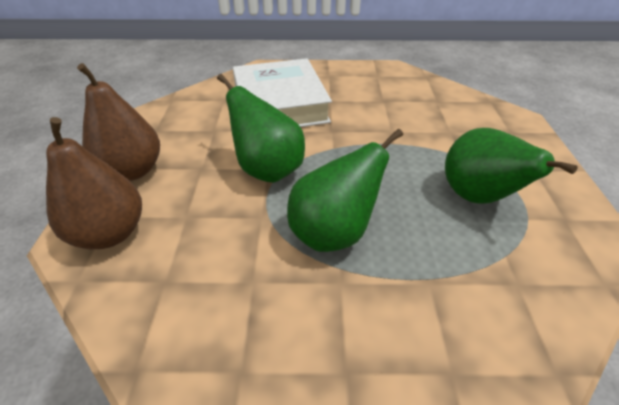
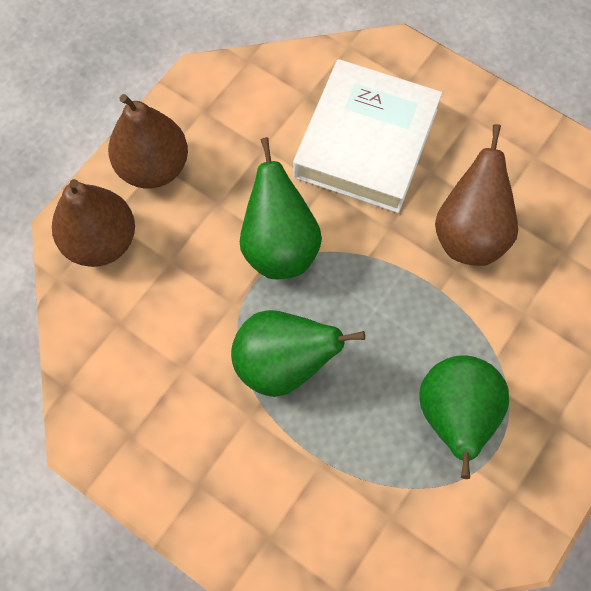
camera: 35 degrees right, 25 degrees up
(380, 114) = (469, 234): none -> brown pear

